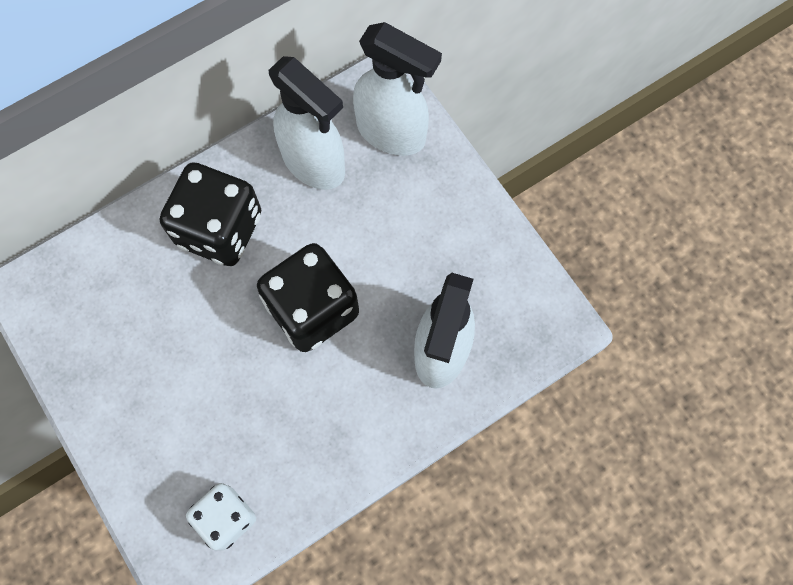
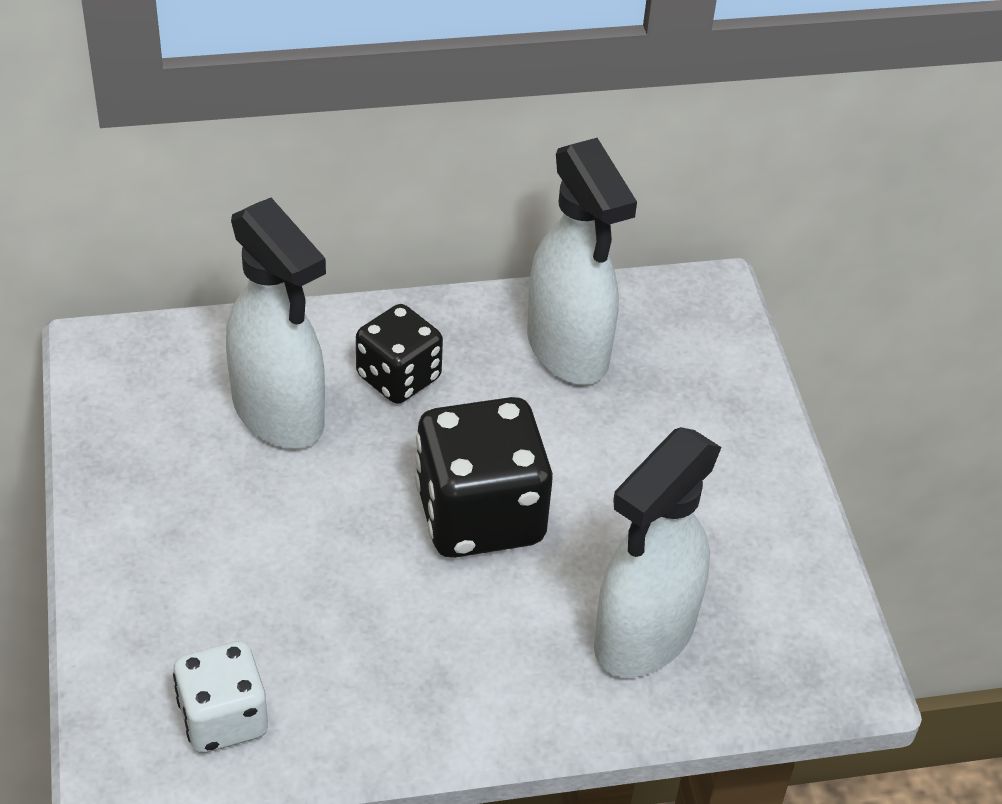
camera: 20 degrees right, 25 degrees down
(219, 229) = (398, 377): black dice -> black dice, size x0.61
(392, 133) = (696, 354): white spray bottle -> white spray bottle (279, 414)

